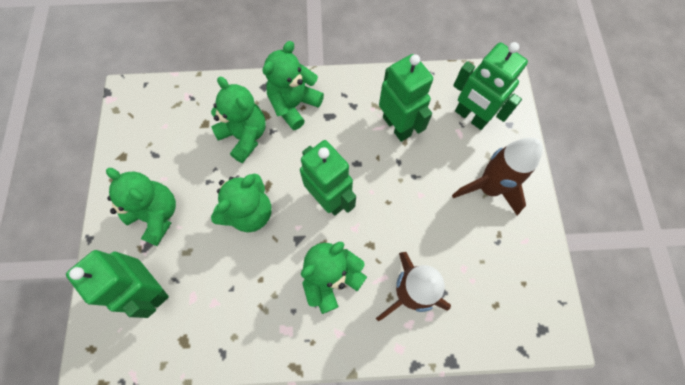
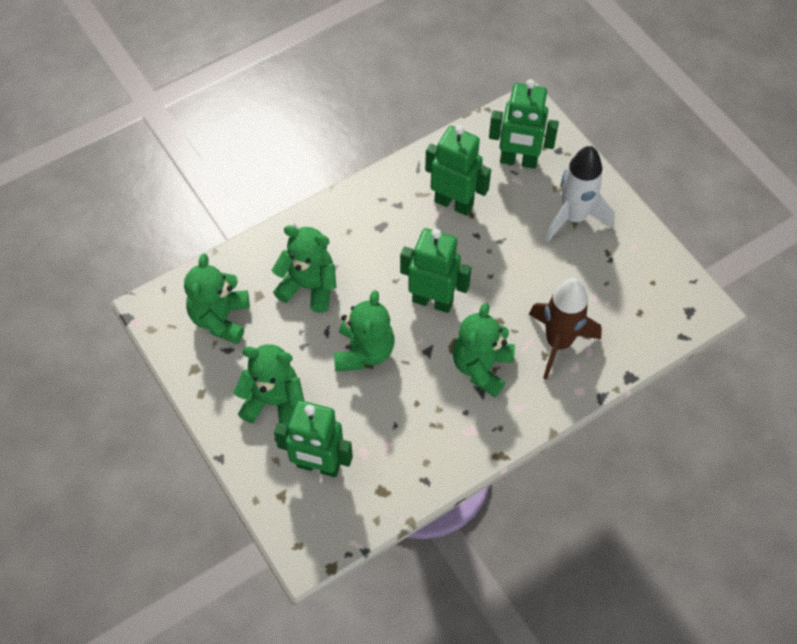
camera: 30 degrees left, 10 degrees down
(294, 105) = (338, 233): green teddy bear -> green teddy bear (220, 318)
(488, 188) = (573, 217): brown rocket -> white rocket

